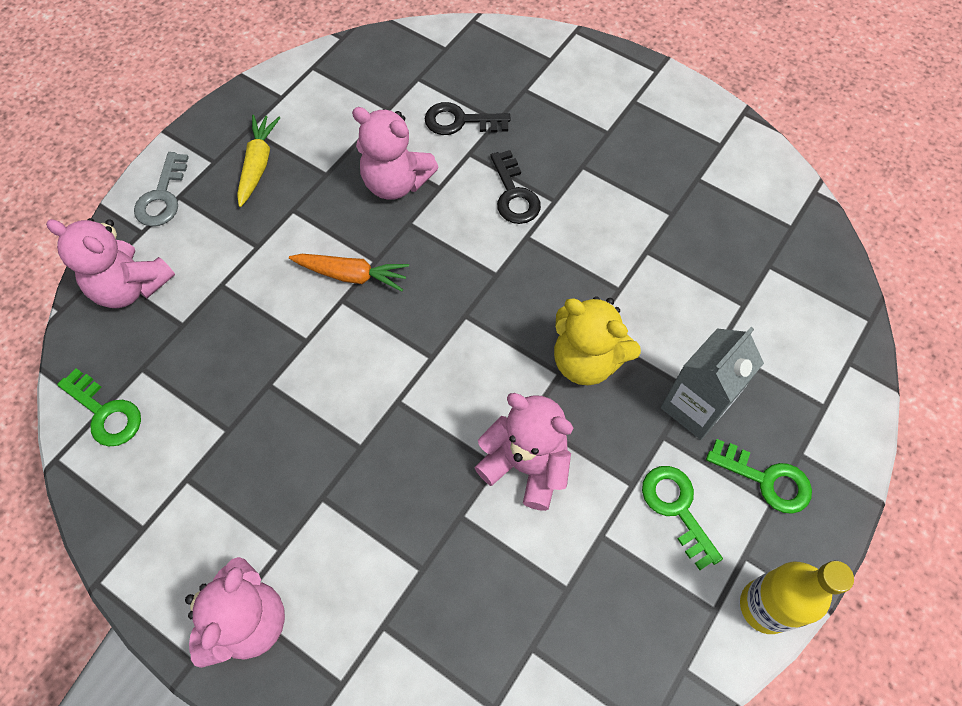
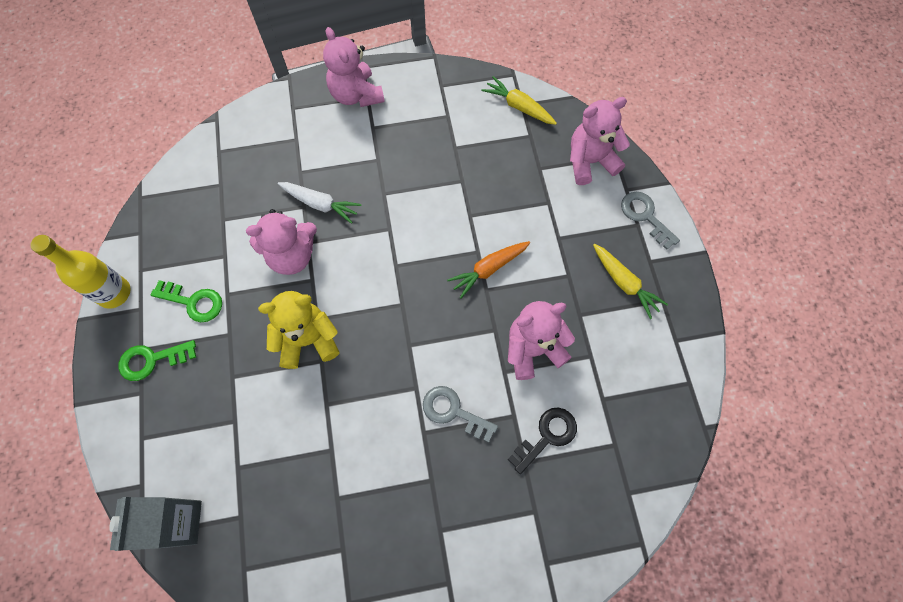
camera: 135 degrees right, 5 degrees up
(106, 413) = (518, 106): green key -> yellow carrot
(439, 500) = (320, 204): none -> white carrot
(514, 195) = (453, 411): black key -> grey key
(695, 406) = (222, 368): grey carton -> grey carton (179, 523)

